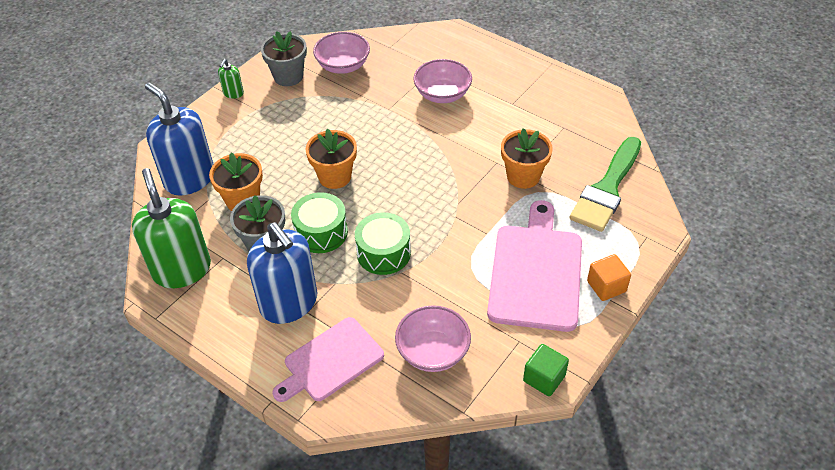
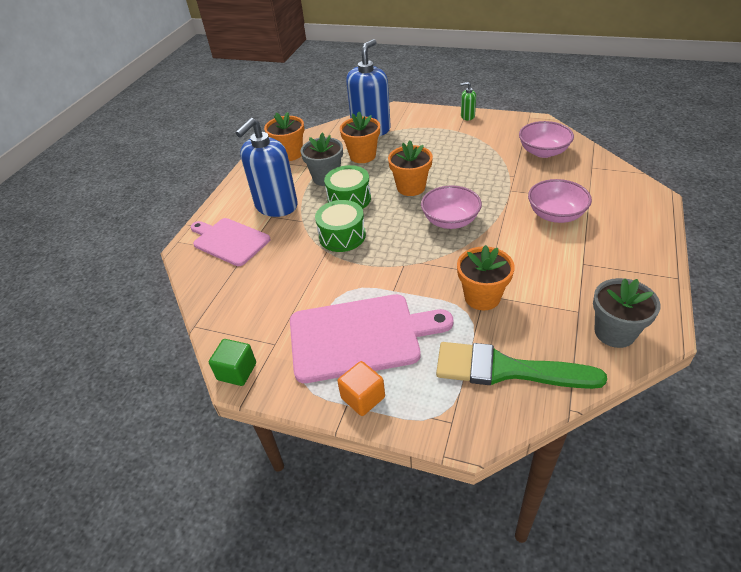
camera: 75 degrees right, 5 degrees down
(182, 270) = (290, 154): green soap dispenser -> orange flower pot
(288, 76) = (506, 132): grey flower pot -> grey flower pot (614, 332)
(433, 351) = (250, 292): pink bowl -> pink bowl (450, 221)

